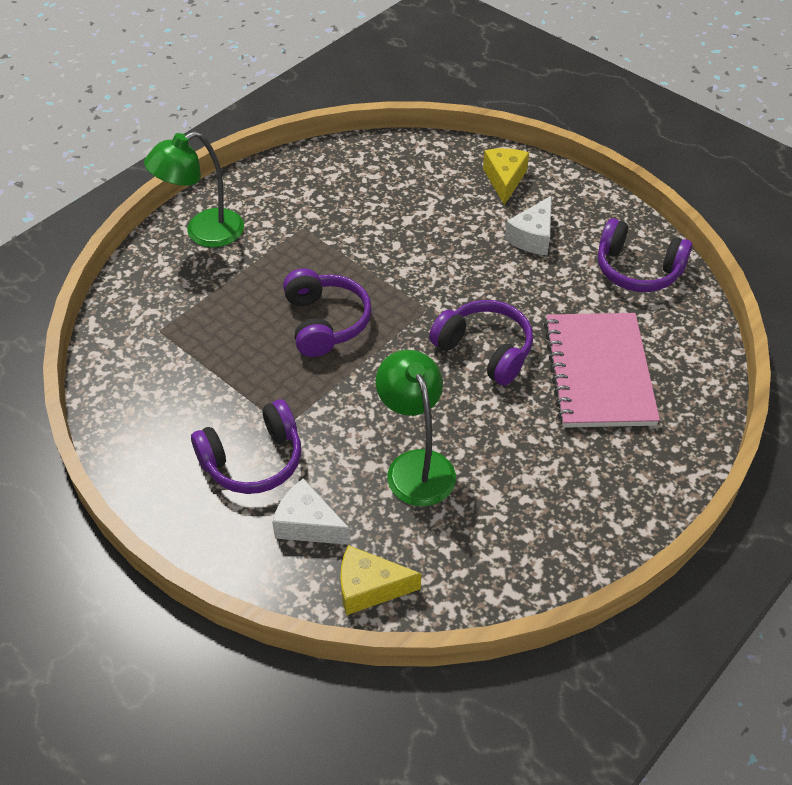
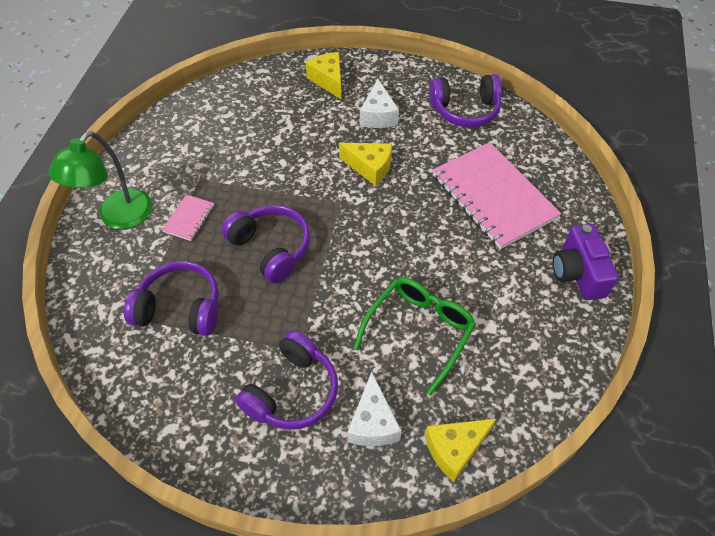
camera: 30 degrees left, 5 degrees up
(267, 261) = (189, 218): none -> pink notebook
(308, 524) = (373, 423): white cheese -> white cheese turned 90 degrees counterclockwise
(416, 465) = (419, 331): green lamp -> green glasses
(483, 286) = (370, 167): none -> yellow cheese
(484, 350) = (405, 216): purple headphones -> purple headphones (180, 308)
(634, 491) = (578, 273): none -> purple camera

